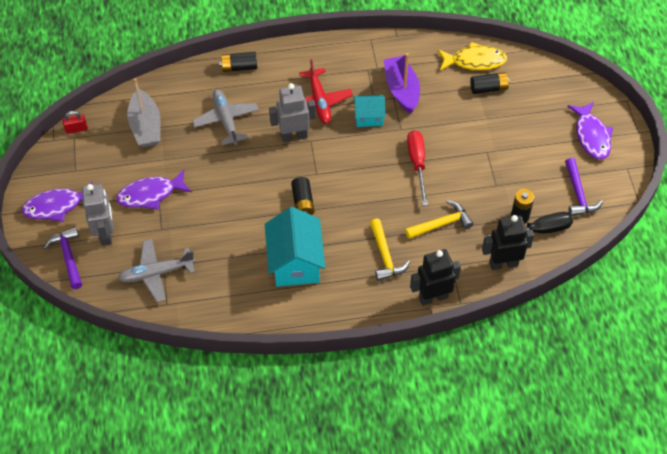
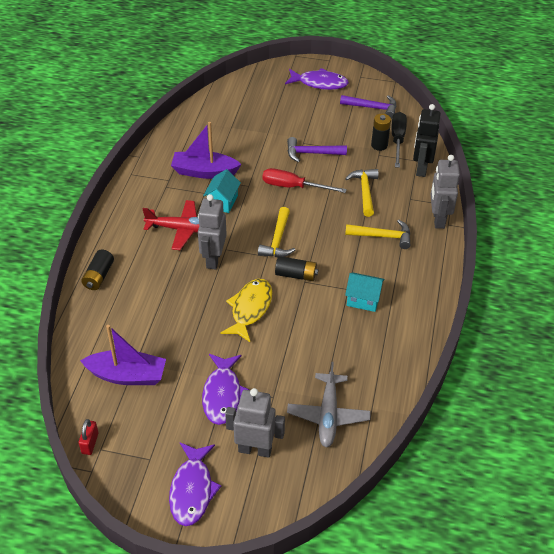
camera: 70 degrees left, 10 degrees down
(68, 257) = (269, 494): purple hammer -> purple hammer (311, 153)
(146, 126) = (127, 375): grey boat -> purple boat
(226, 120) = (162, 305): grey plane -> none
(295, 262) = (363, 299): turquoise house -> turquoise house, size x0.56
(340, 175) = (278, 240): none -> yellow hammer
(433, 297) = (438, 219): black robot -> grey robot
(474, 61) = (202, 119): yellow fish -> yellow fish (250, 309)
(488, 88) = (237, 121): black battery -> none

